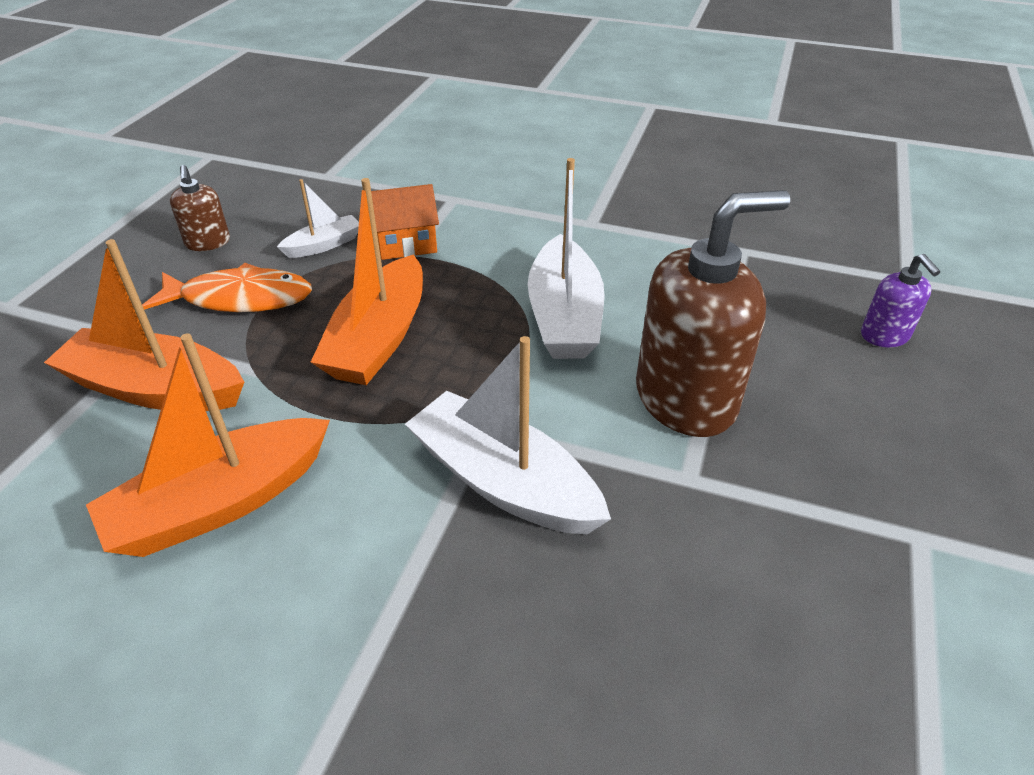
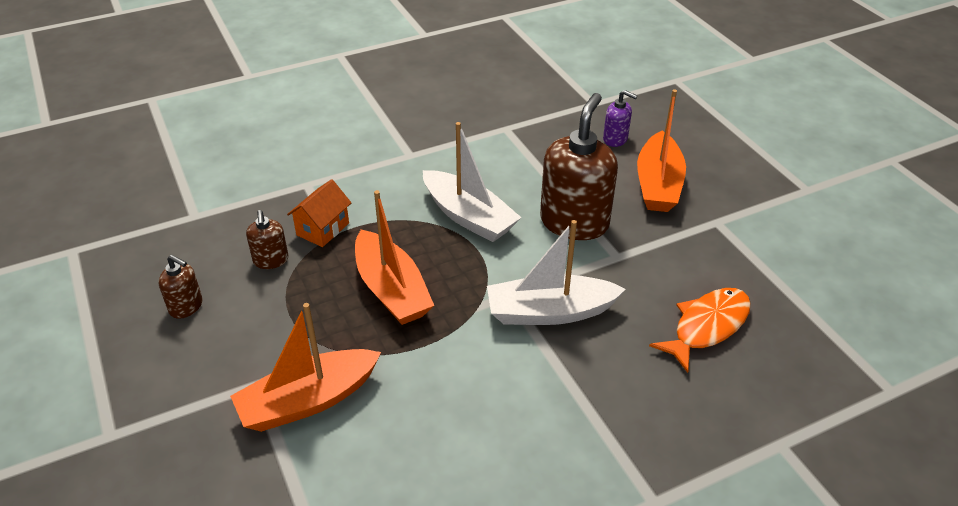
camera: 45 degrees left, 0 degrees up
(221, 503) = (438, 418): orange boat -> orange boat (658, 184)
(240, 298) = (271, 323): orange fish -> orange fish (707, 327)
(324, 245) = (271, 260): white boat -> brown soap dispenser

